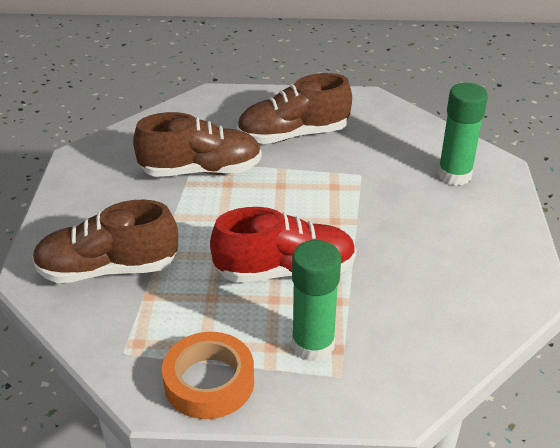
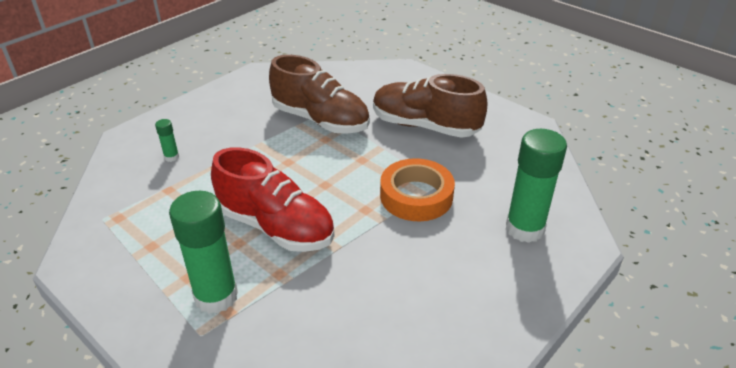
camera: 40 degrees right, 0 degrees up
(108, 269) = (171, 157): brown shoe -> green glue stick
(209, 381) = (118, 274): orange tape -> orange tape (416, 196)

